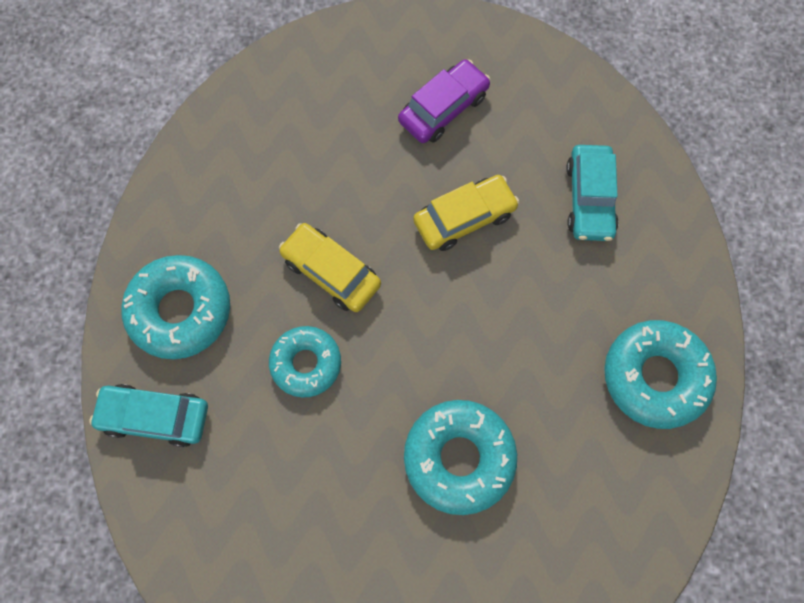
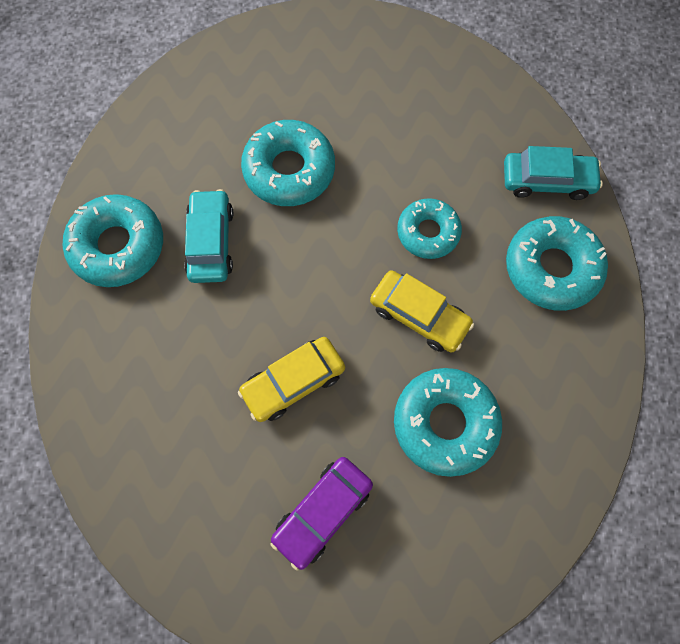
camera: 175 degrees right, 0 degrees up
(323, 170) = (444, 423): none -> turquoise donut
(589, 199) = (165, 414): turquoise car -> turquoise car (211, 242)

